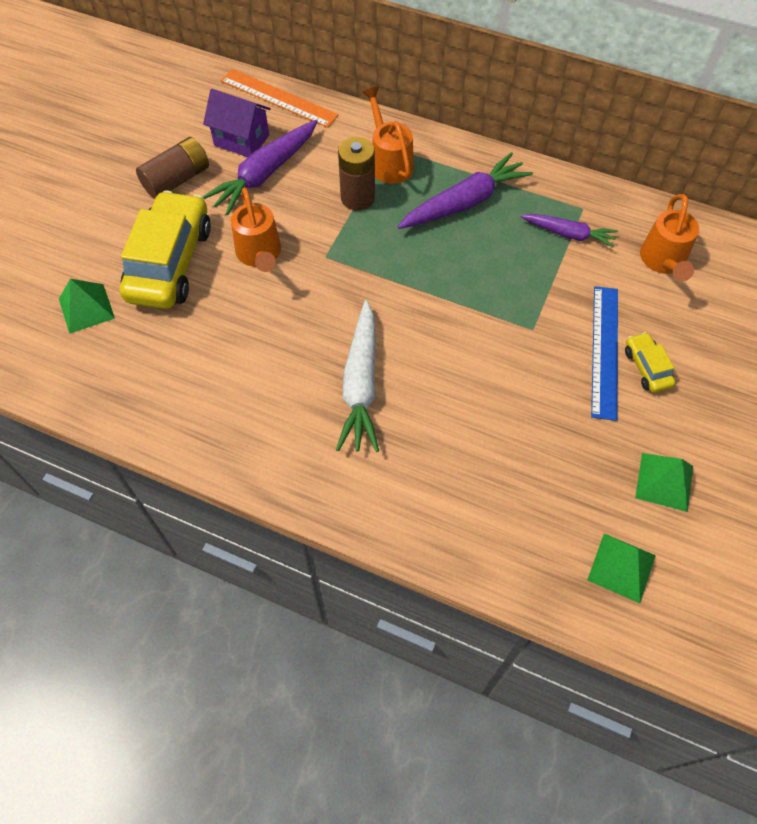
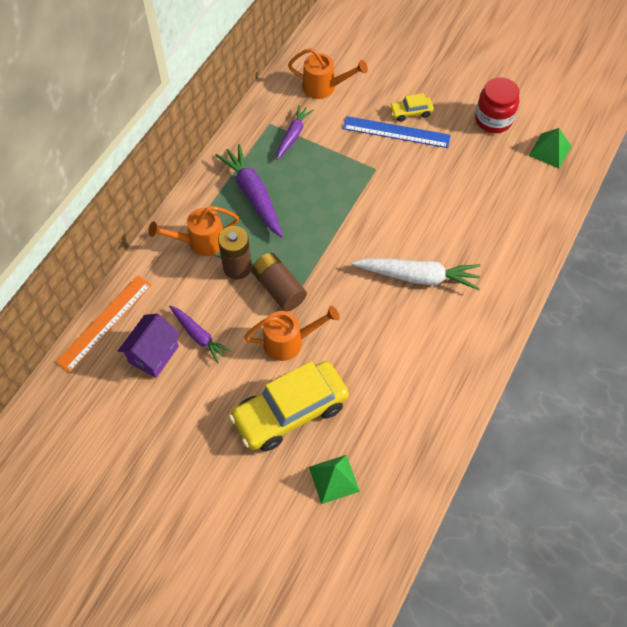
camera: 85 degrees left, 0 degrees up
(170, 262) = (290, 412): yellow car -> yellow car turned 45 degrees counterclockwise
(177, 179) = (193, 409): brown battery -> brown battery (279, 288)
(265, 174) = (199, 336): purple carrot -> purple carrot, size x0.62
(664, 482) = (493, 120): green pyramid -> red jar

